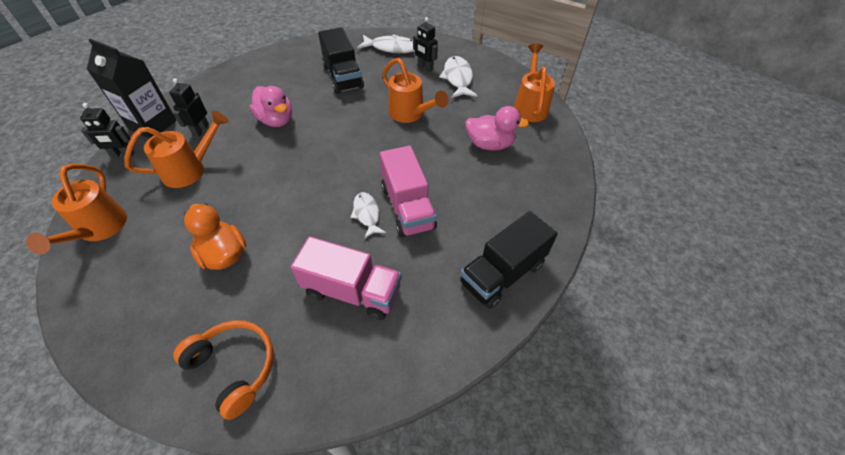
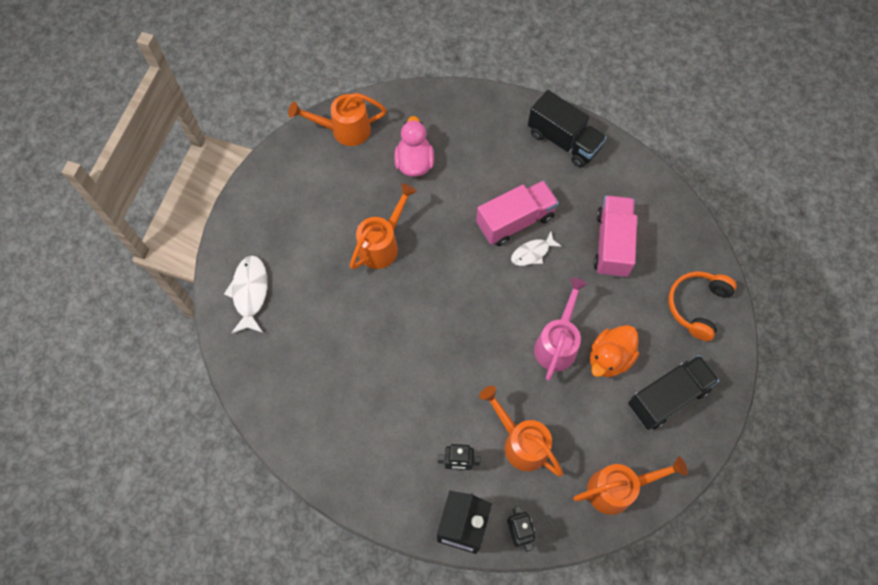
camera: 100 degrees left, 15 degrees up
(263, 214) = (557, 343): none -> pink watering can
(276, 120) = (423, 384): pink duck -> none
(343, 77) = (325, 335): black truck -> black truck (667, 397)
(425, 67) = (288, 245): black robot -> none
(458, 78) = (305, 206): white fish -> none

